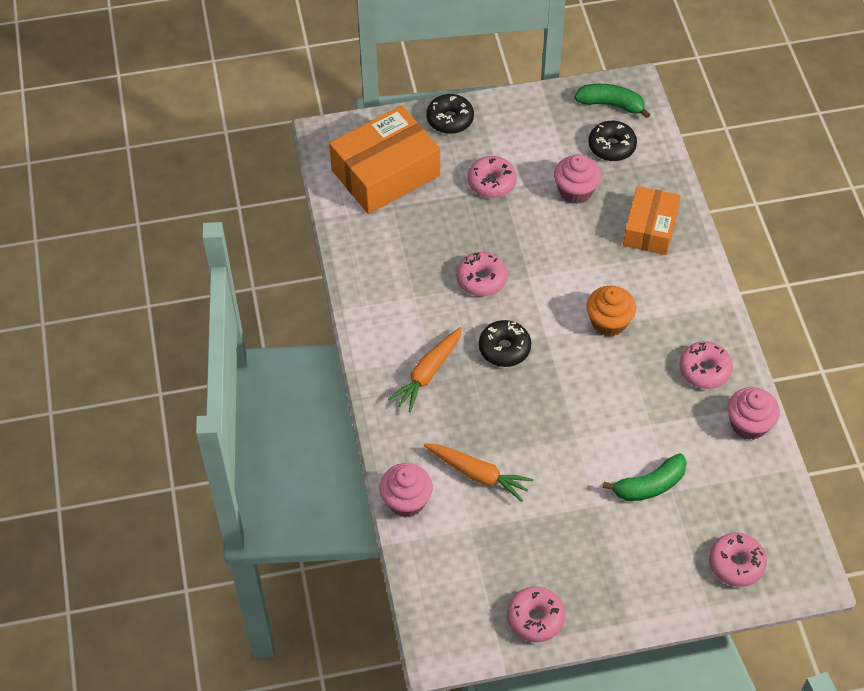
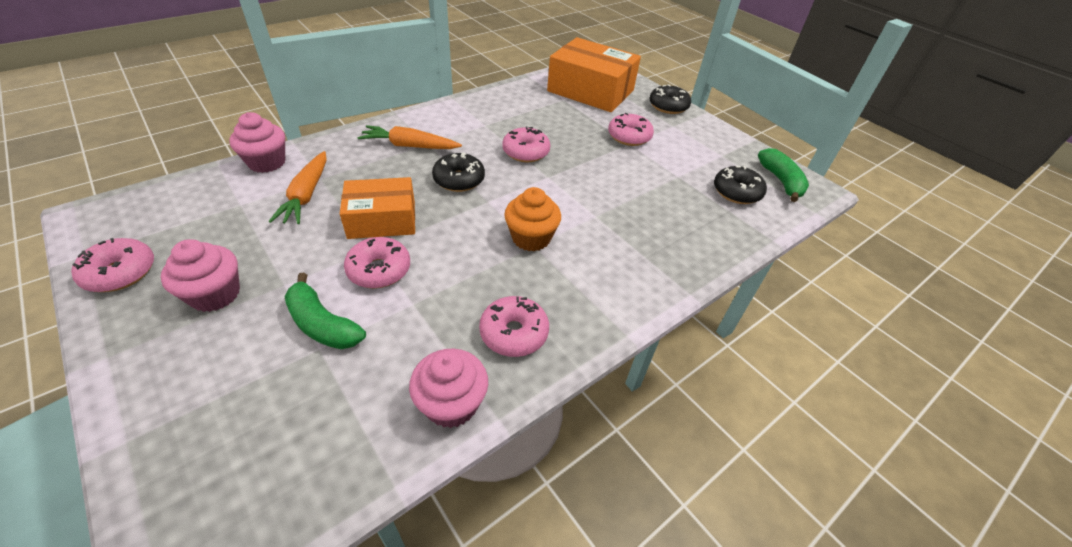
camera: 60 degrees right, 10 degrees down
(575, 191) = (665, 182): pink cupcake -> pink cupcake (215, 294)
(650, 229) = (669, 240): orange box -> orange box (382, 220)
(736, 564) = (203, 455): pink donut -> pink donut (379, 270)

